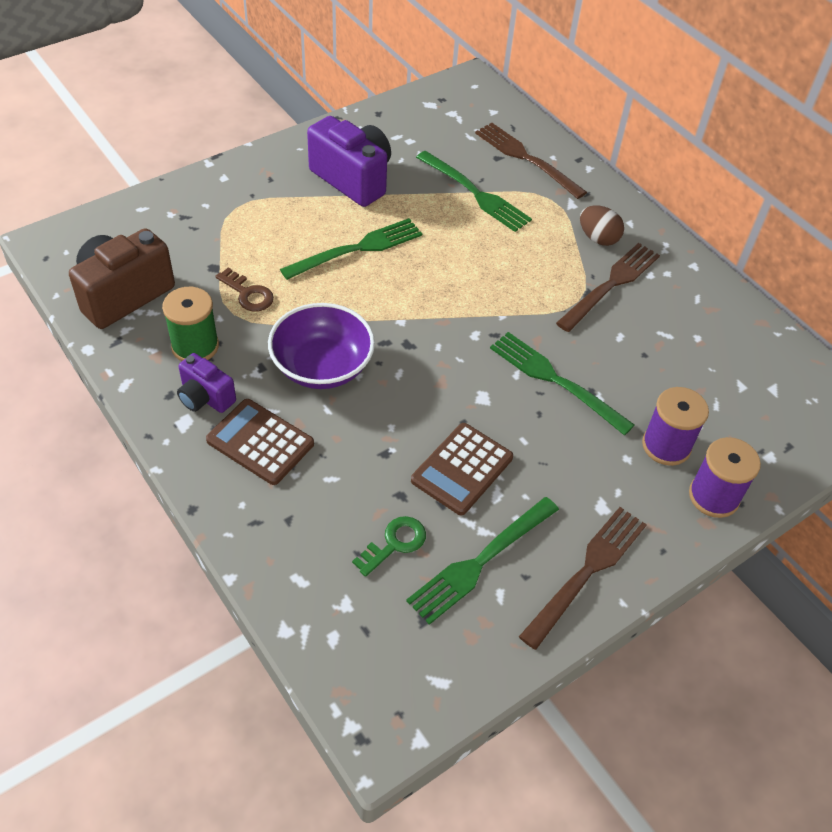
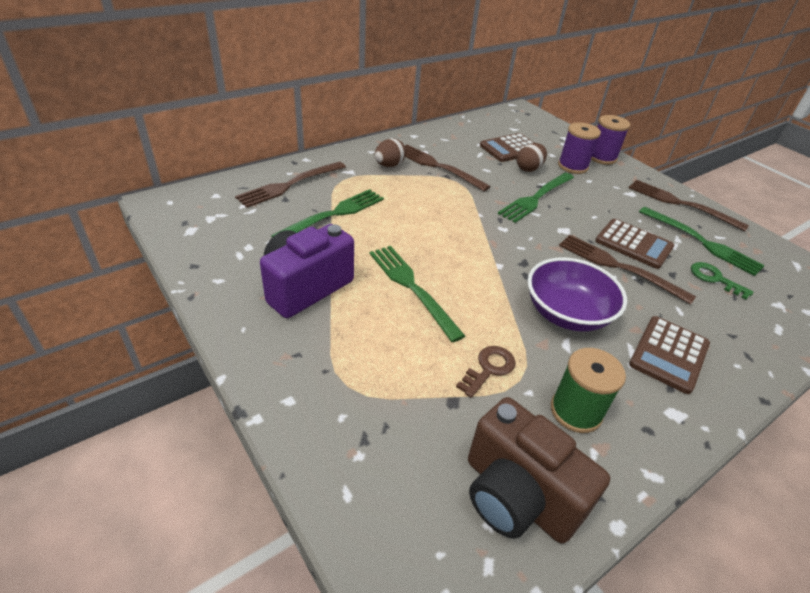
camera: 90 degrees left, 10 degrees down
(205, 397) = (638, 398): purple camera -> none
(410, 436) = (618, 267): none -> brown fork
(639, 386) = (529, 169): none -> brown egg
(697, 373) = (510, 148): none -> brown calculator

